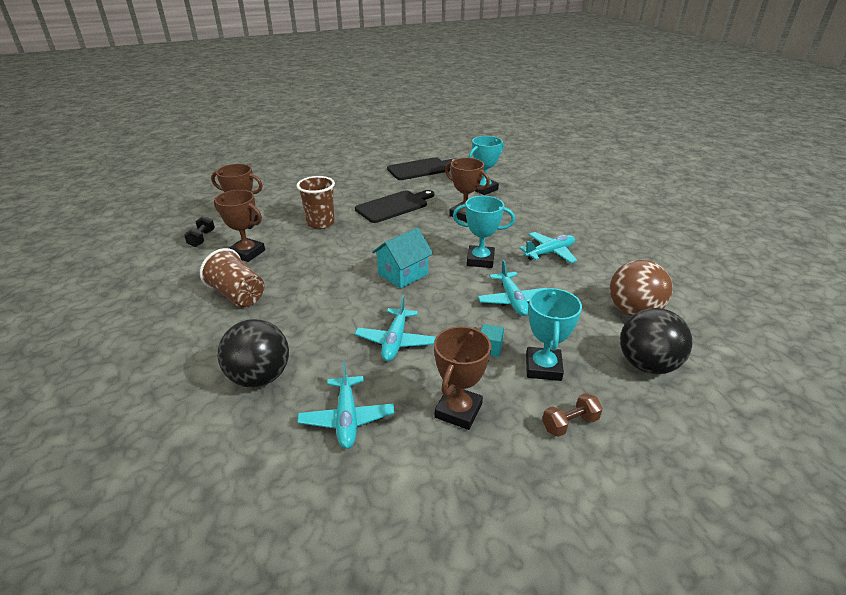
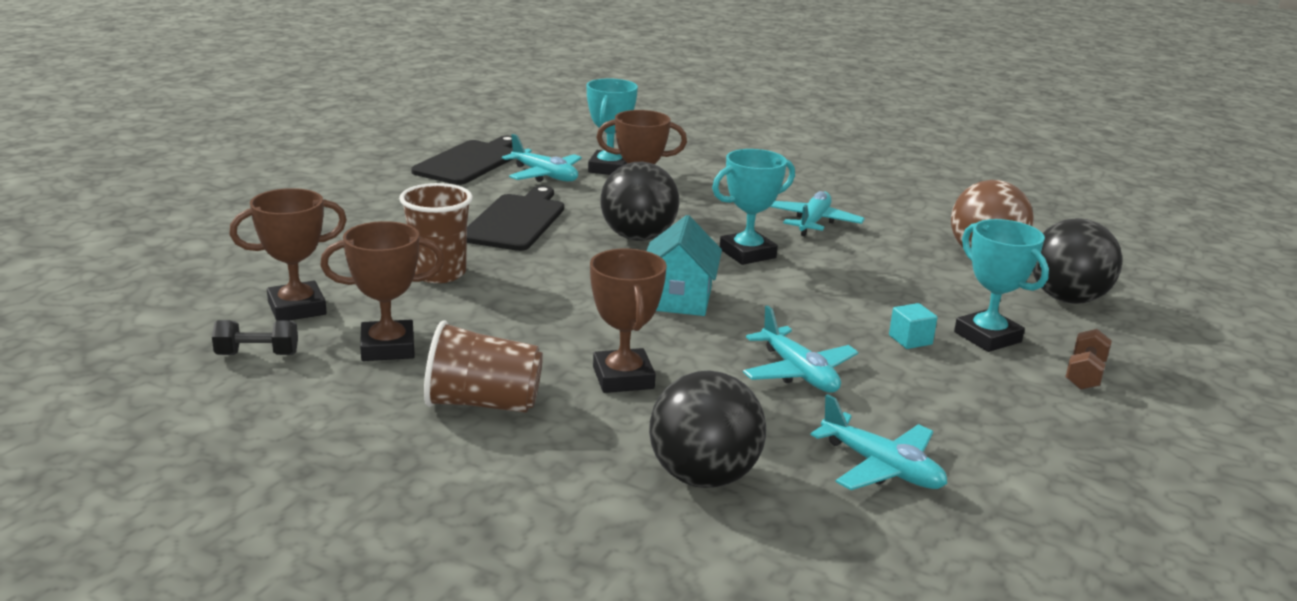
camera: 40 degrees left, 10 degrees down
(202, 239) = (257, 354): black dumbbell -> black dumbbell turned 60 degrees counterclockwise
(437, 232) = (638, 237): none -> black ball
(458, 411) = (976, 409): brown trophy -> brown trophy (623, 378)
(512, 300) = (854, 284): turquoise plane -> turquoise plane (544, 175)

